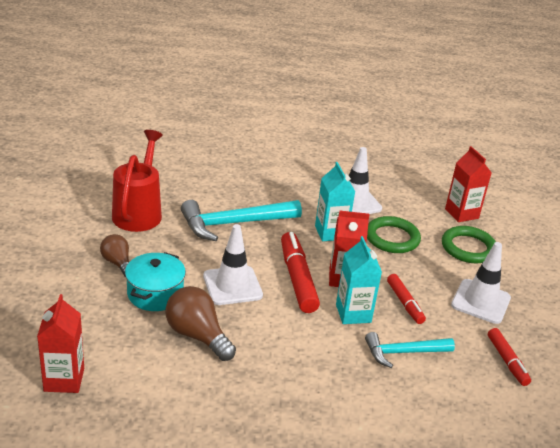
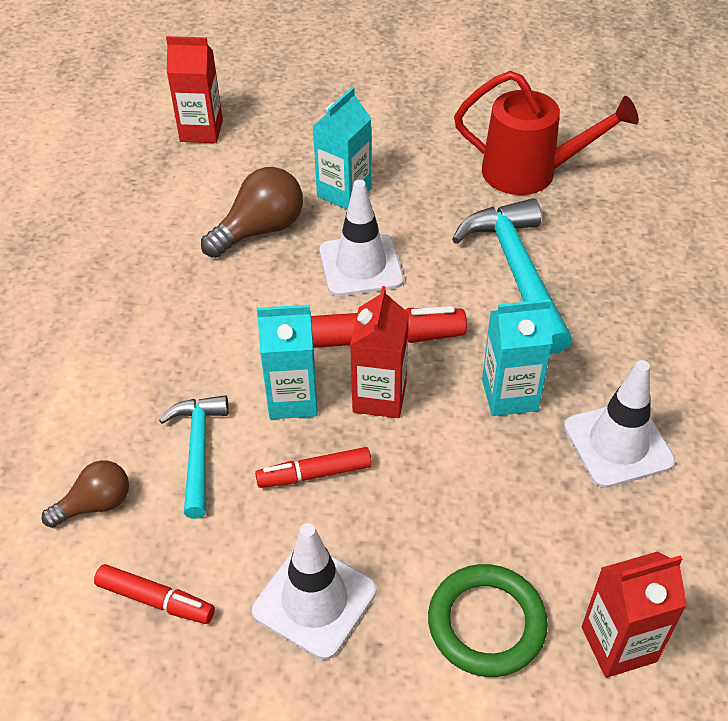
camera: 100 degrees right, 15 degrees up
(117, 263) = (407, 158): brown light bulb -> brown light bulb (95, 504)
(155, 294) = (344, 192): turquoise pot -> turquoise carton
(392, 238) = (504, 488): green ring -> none
(507, 361) = (156, 600): red marker -> red marker turned 150 degrees counterclockwise

